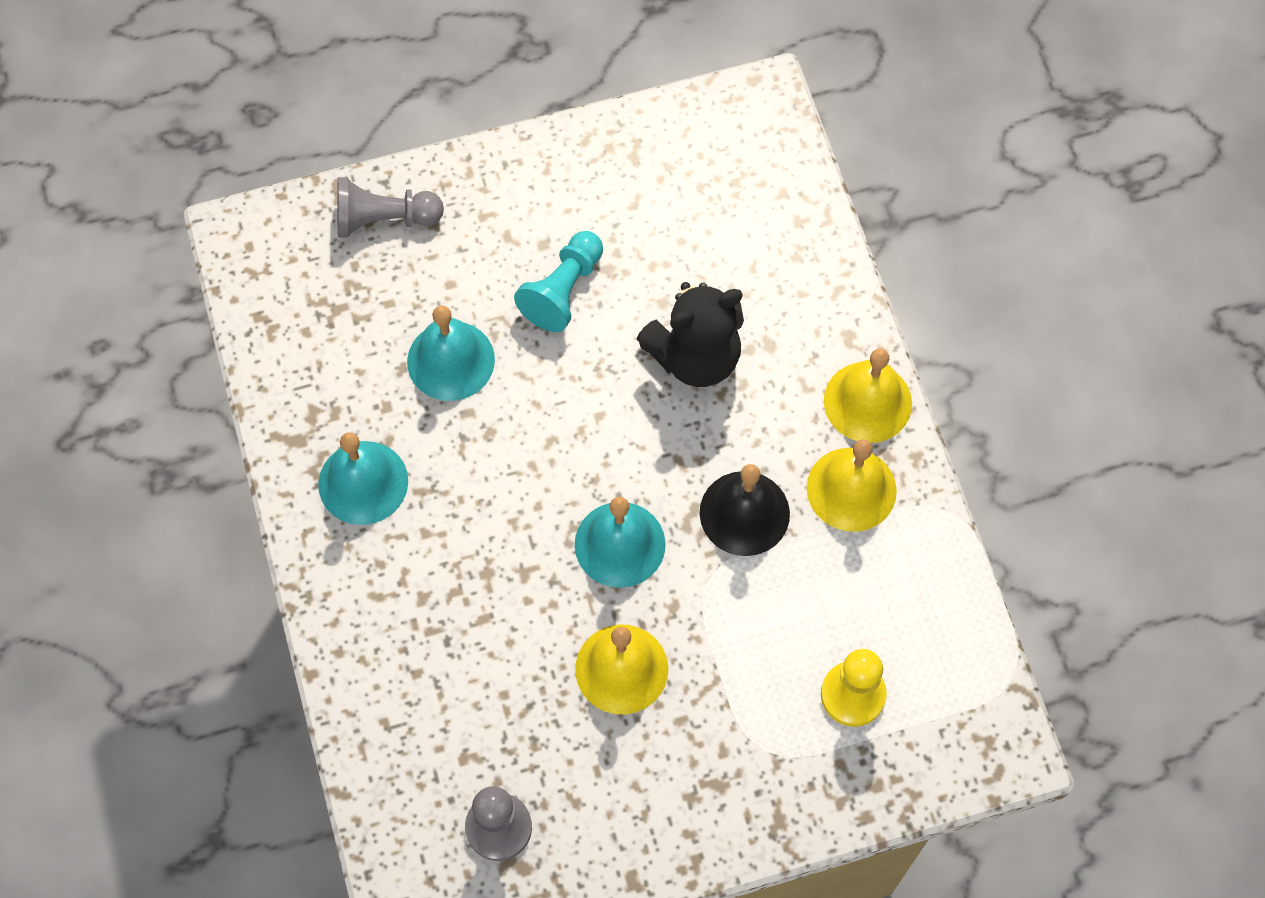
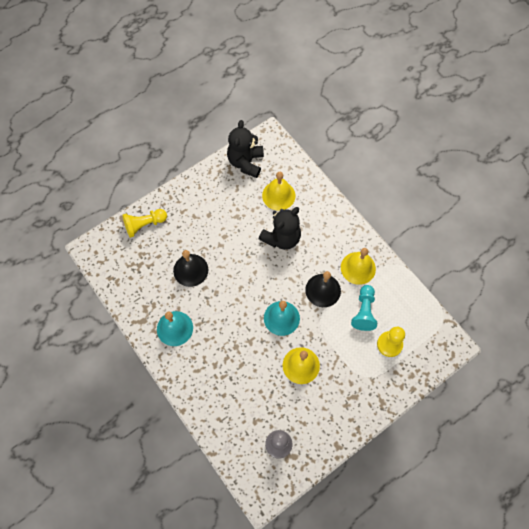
camera: 20 degrees left, 0 degrees up
(384, 219) = (144, 225): grey pawn -> yellow pawn
(451, 360) = (190, 270): turquoise bell -> black bell
(563, 290) = (223, 230): turquoise pawn -> turquoise pawn (364, 311)
(681, 146) = (246, 162): none -> black teddy bear
(867, 402) = (351, 234): yellow bell -> yellow bell (278, 195)

